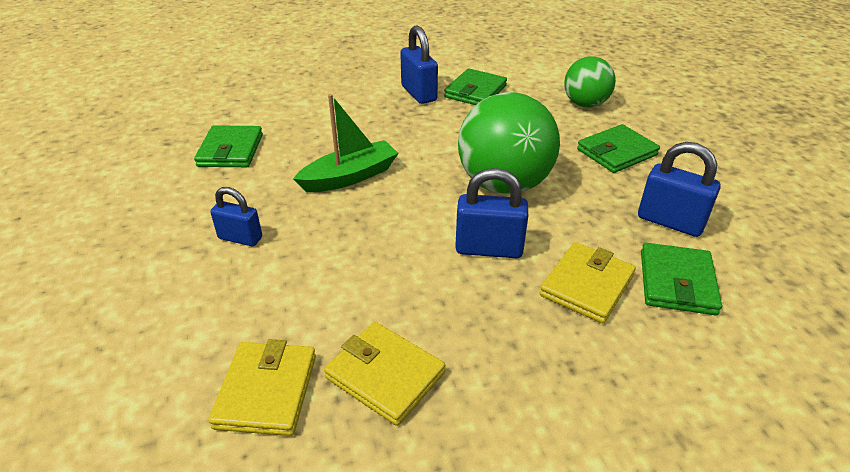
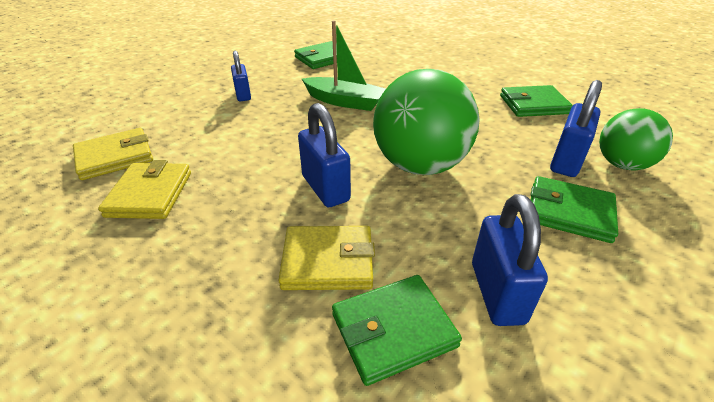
camera: 55 degrees right, 0 degrees up
(419, 93) = (486, 85): blue padlock -> blue padlock (566, 161)

